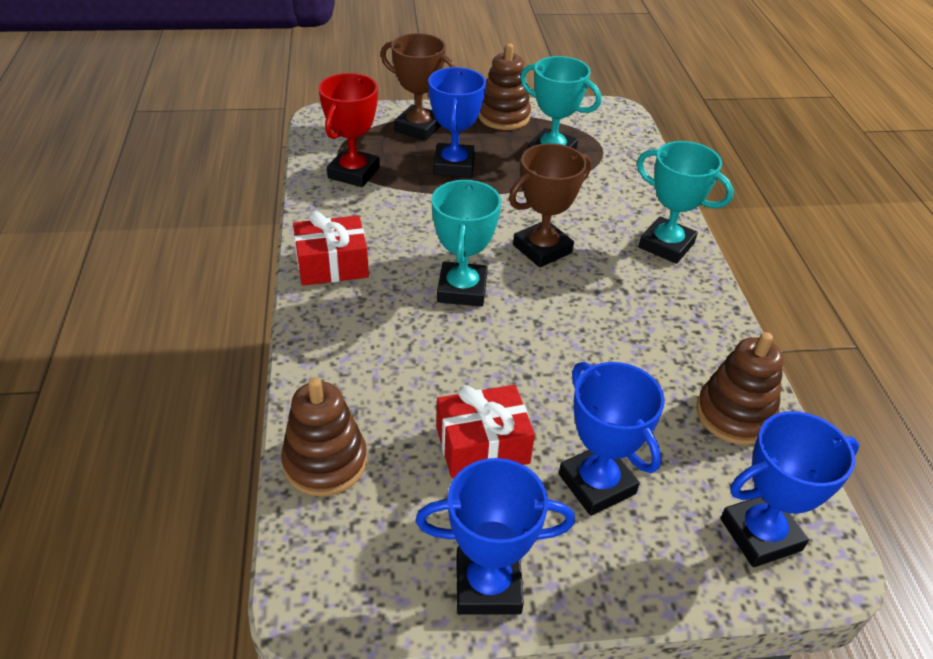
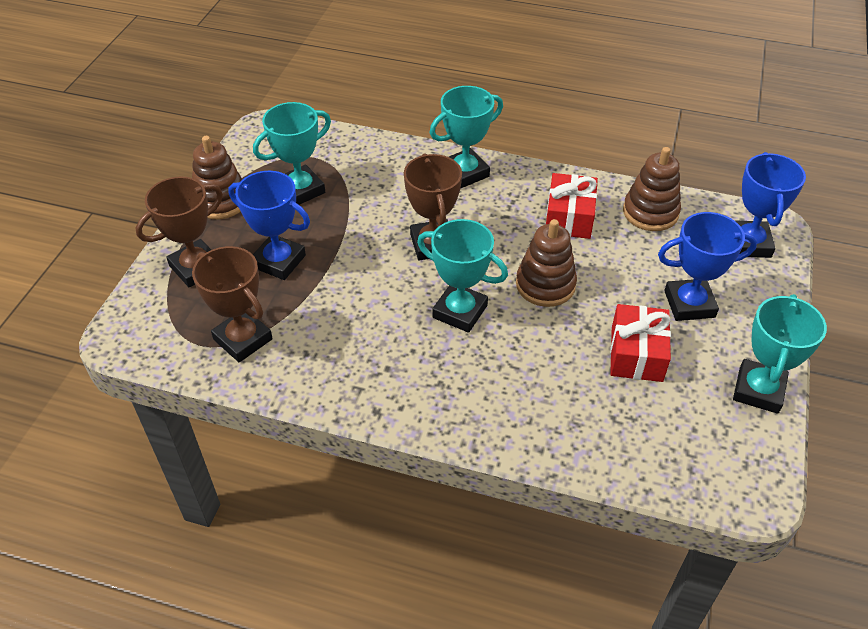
camera: 65 degrees left, 5 degrees up
(325, 462) = (624, 456): brown stacking toy -> brown stacking toy (545, 285)
(332, 264) = (381, 393): red gift -> red gift (569, 217)
(354, 173) = (243, 339): red trophy -> brown trophy
(488, 585) = (758, 390): blue trophy -> turquoise trophy

